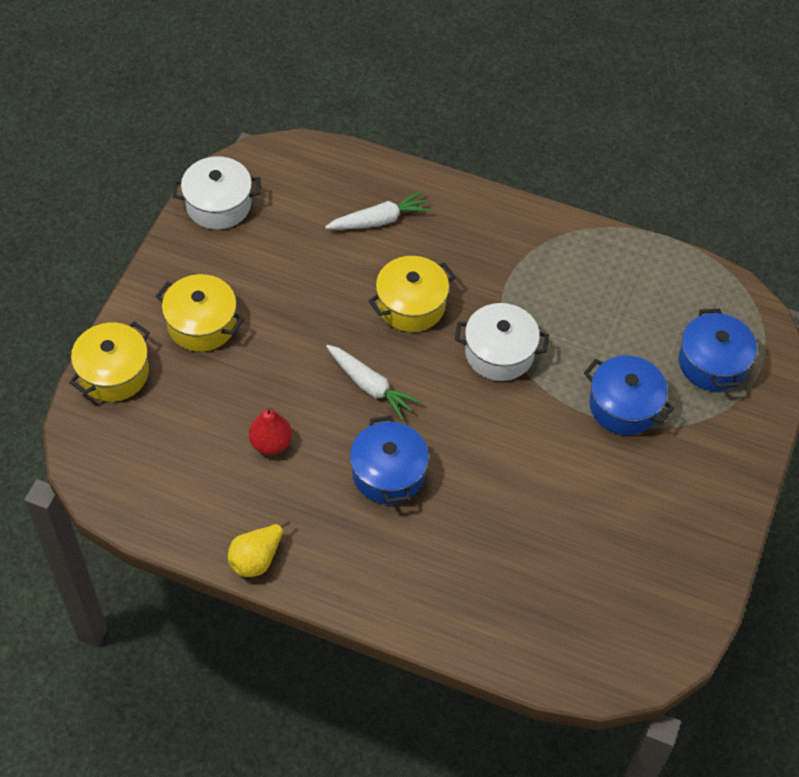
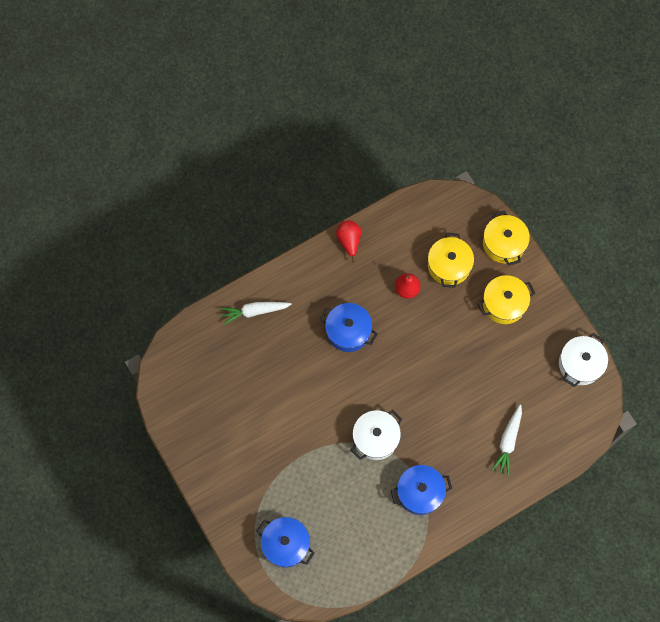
camera: 130 degrees right, 15 degrees up
(256, 559) = (349, 241): yellow pear -> red pear
(370, 386) = (404, 359): white carrot -> white carrot (254, 311)
(411, 305) = (439, 416): yellow pot -> yellow pot (449, 265)
(624, 406) = (297, 475): blue pot -> blue pot (420, 492)

